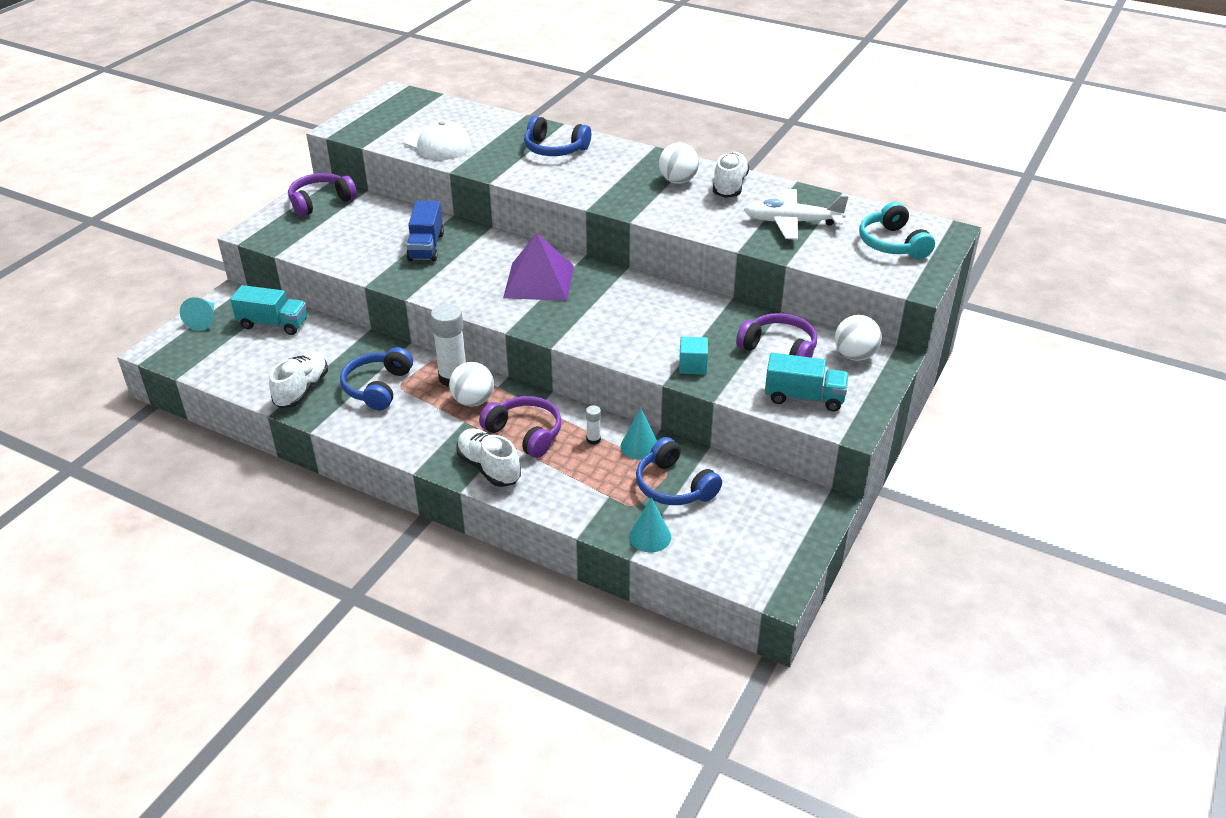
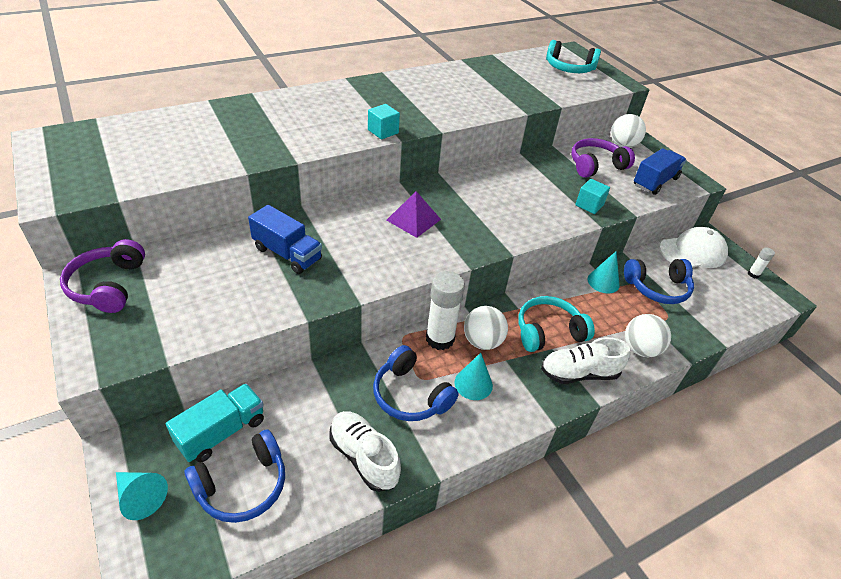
camera: 60 degrees left, 5 degrees up
(437, 144) = (186, 158): white cap -> white cap (693, 252)
(525, 434) = (548, 332): purple headphones -> turquoise headphones
(539, 281) = (413, 219): purple pyramid -> purple pyramid, size x0.65
(555, 149) = (287, 113): blue headphones -> blue headphones (242, 485)
(588, 196) = (383, 131): none -> turquoise cube
(593, 440) = (581, 300): white glue stick -> white glue stick (753, 274)
(650, 536) = (706, 325): turquoise cone -> turquoise cone (473, 384)
(678, 181) = (407, 91): white ball -> white ball (640, 349)
(729, 186) = (439, 79): white shoe -> none
(791, 222) = (510, 82): white plane -> none
(804, 397) = (655, 182): turquoise truck -> blue truck

